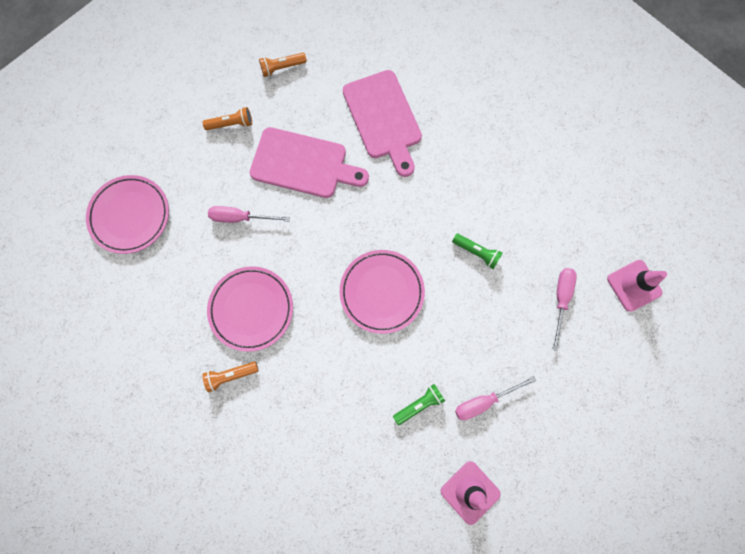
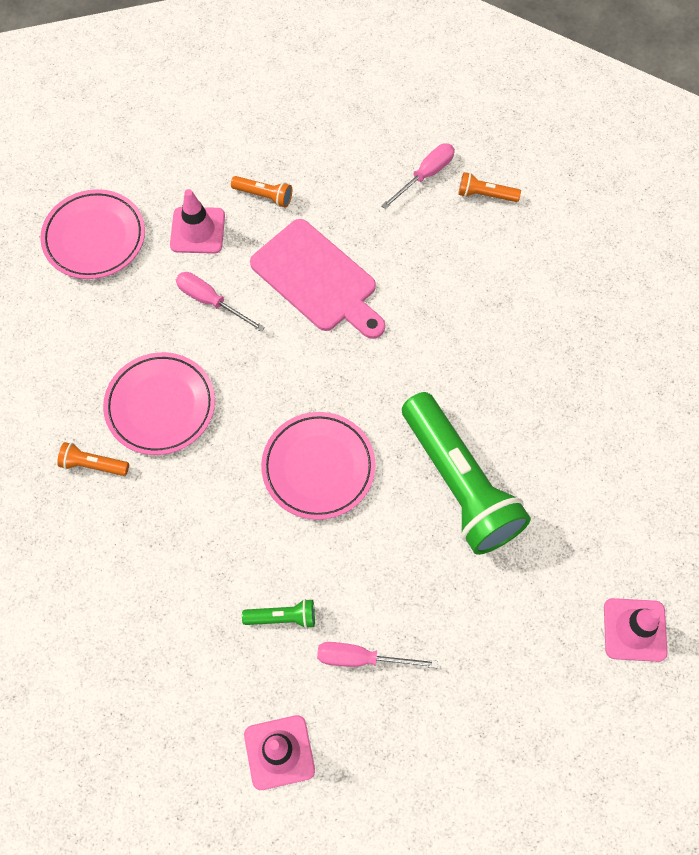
camera: 30 degrees right, 10 degrees down
(200, 172) = (197, 230): none -> pink traffic cone
(282, 68) = (359, 163): orange flashlight -> orange flashlight (485, 195)
(383, 119) = (442, 276): pink cutting board -> none
(476, 252) = (459, 484): green flashlight -> green flashlight, size x2.47
(560, 300) = (529, 595): pink screwdriver -> pink screwdriver (425, 175)

